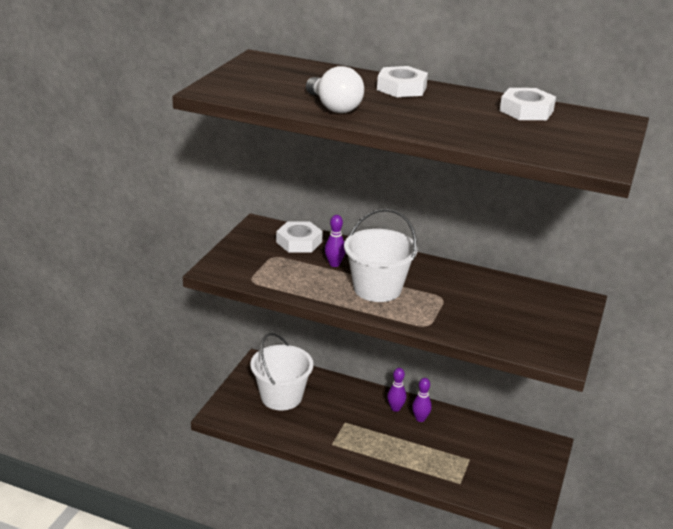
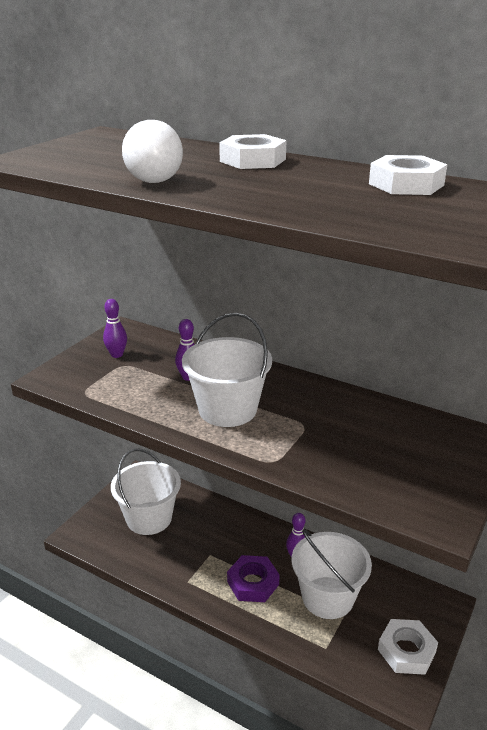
camera: 10 degrees right, 0 degrees up
(299, 242) = (159, 350): white nut -> white nut (406, 651)
(388, 441) = (253, 583): none -> purple nut
(395, 408) = (271, 542): purple bowling pin -> purple bowling pin (117, 355)
(453, 447) = (328, 597): none -> white bucket

